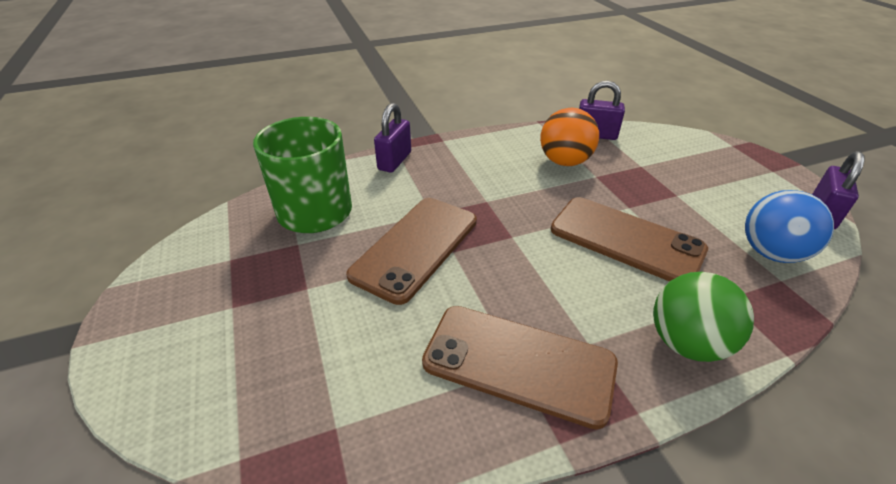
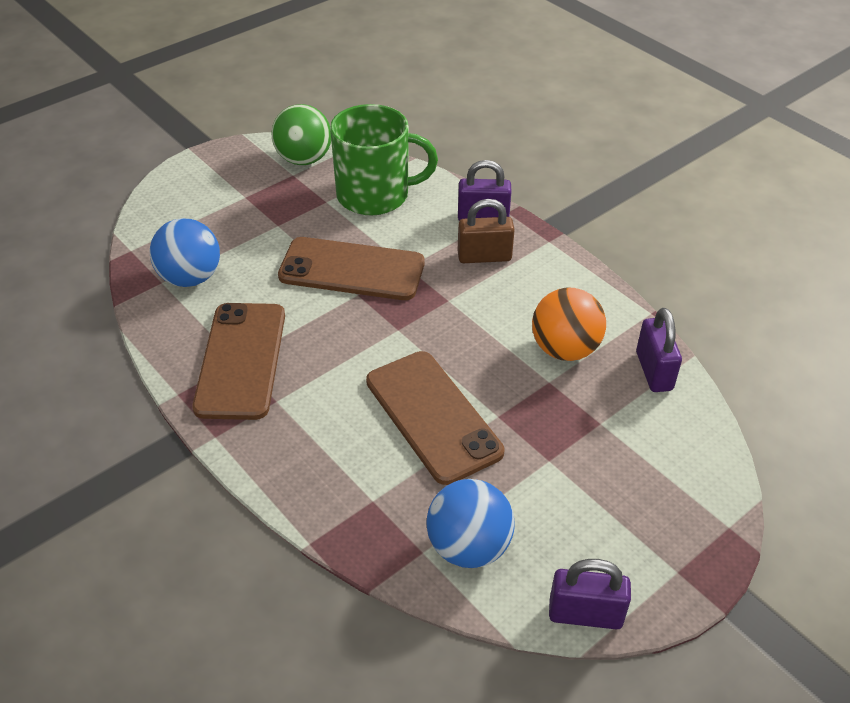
camera: 70 degrees right, 5 degrees up
(348, 390) = (190, 278): none -> blue ball
(443, 171) = (484, 257): none -> brown padlock
(626, 240) = (433, 416): brown phone -> brown phone turned 45 degrees counterclockwise
(686, 343) = (299, 467): green ball -> green ball (304, 159)

